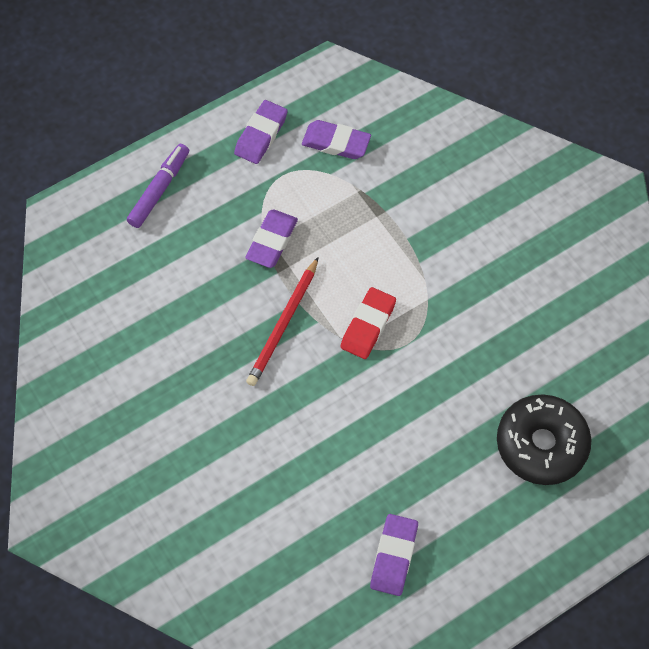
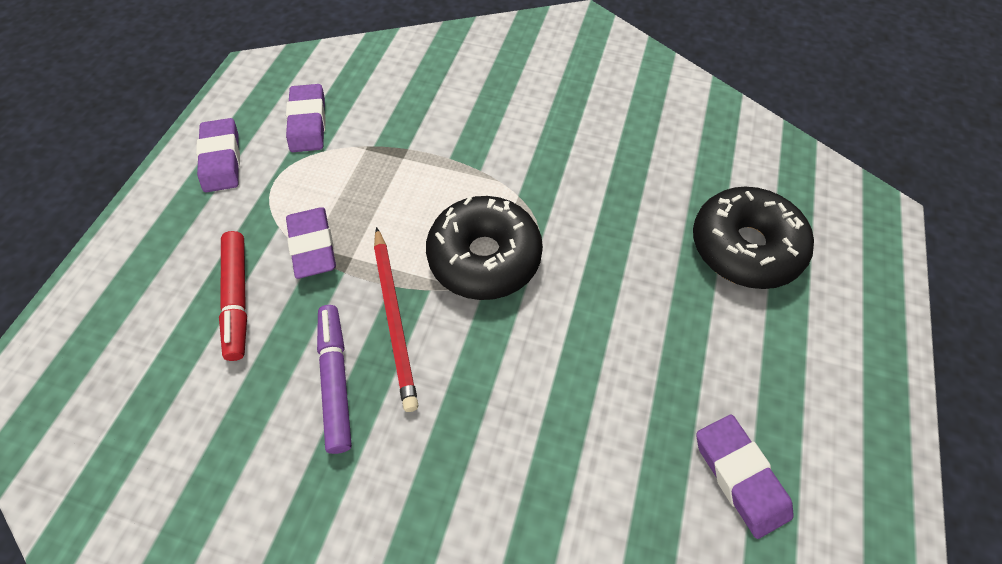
camera: 40 degrees left, 5 degrees down
(159, 189) = (136, 278): purple marker -> purple marker (336, 380)
(205, 245) = (237, 298): none -> red marker
(336, 143) = (308, 122): purple eraser -> purple eraser turned 75 degrees counterclockwise
(368, 325) = (484, 257): red eraser -> black donut

